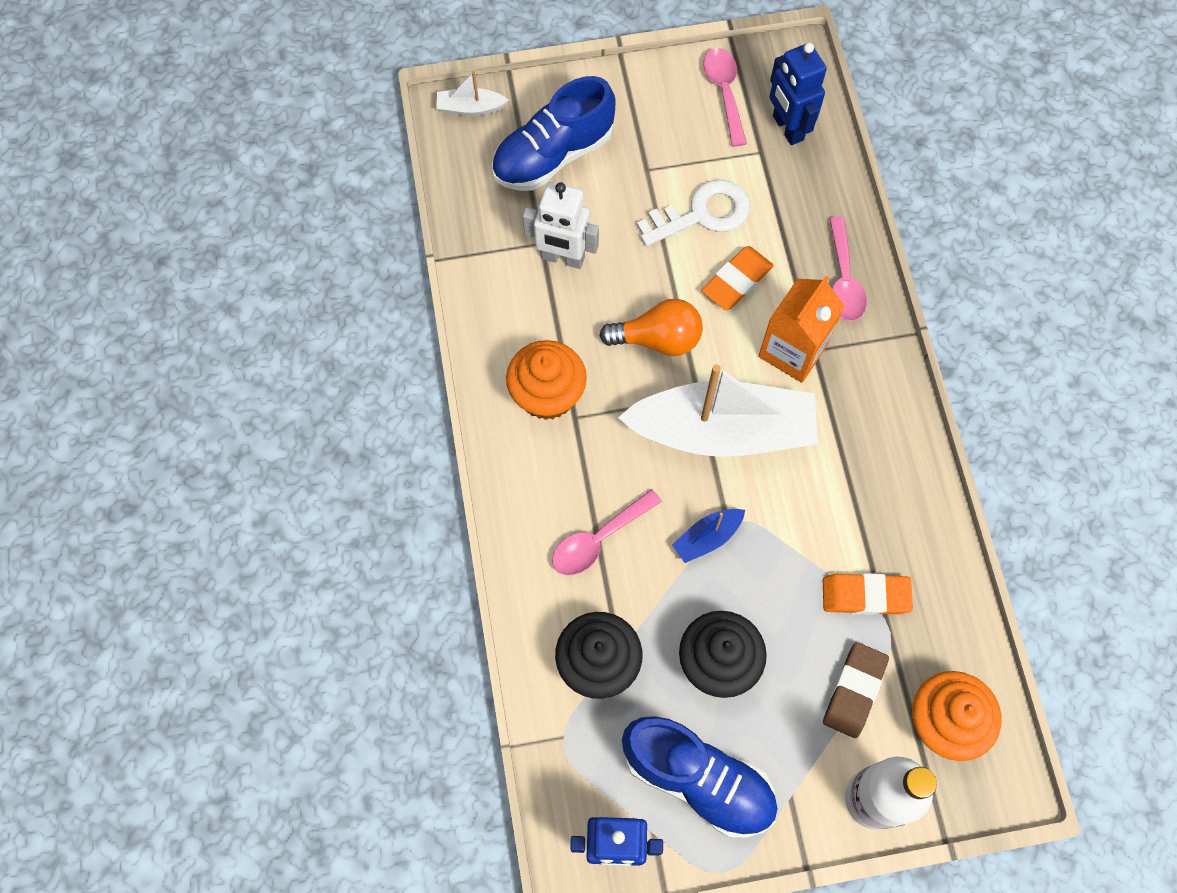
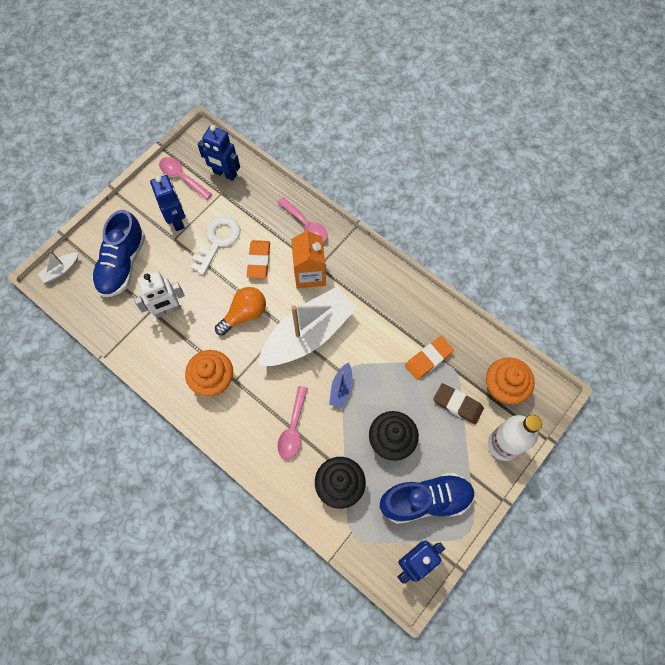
camera: 40 degrees left, 0 degrees up
(671, 147) = (177, 220): none -> blue robot
(854, 691) = (457, 404): brown eraser -> brown eraser turned 45 degrees counterclockwise

